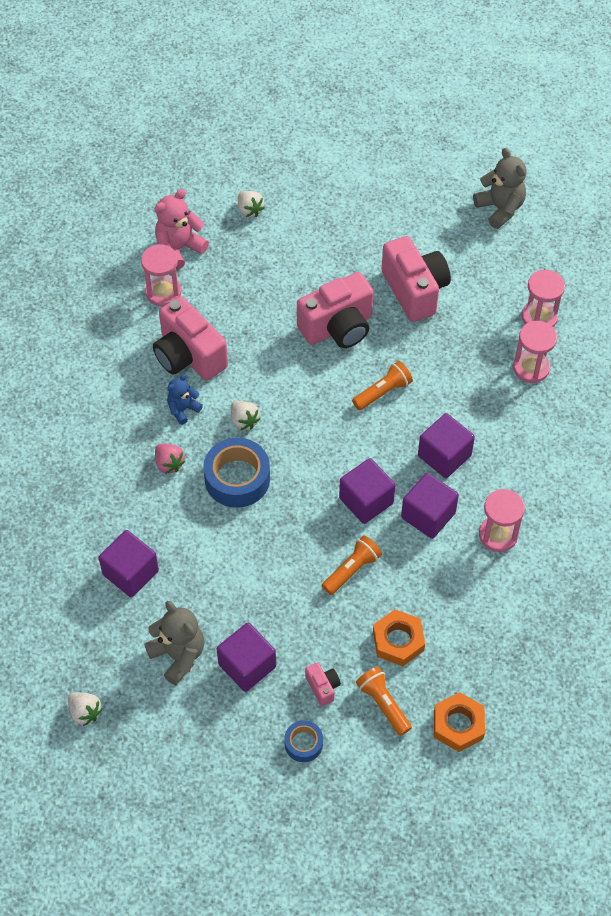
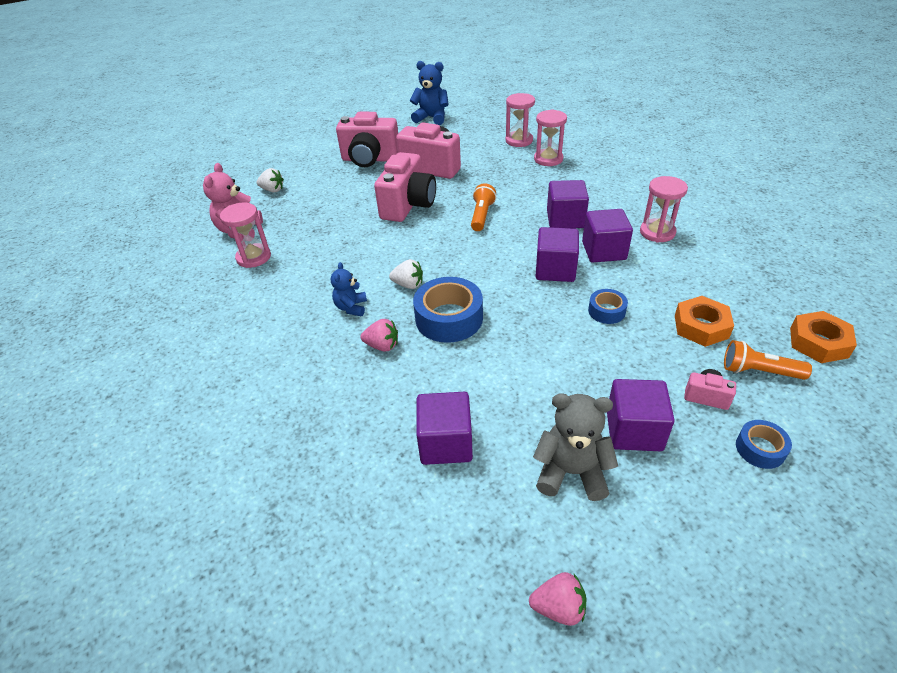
camera: 40 degrees left, 15 degrees down
(85, 712) = (558, 607): white strawberry -> pink strawberry
(189, 356) = (317, 277): pink camera -> pink camera (370, 159)
(351, 570) = (606, 311): orange flashlight -> blue tape
(500, 208) = (431, 118): grey teddy bear -> blue teddy bear

